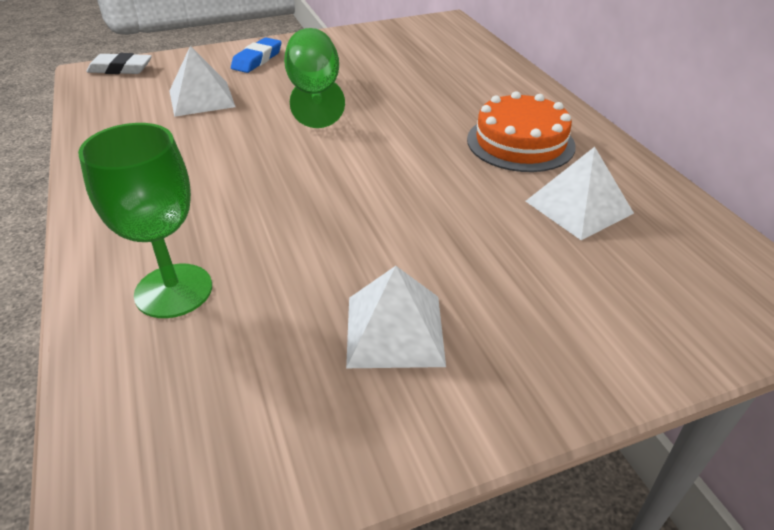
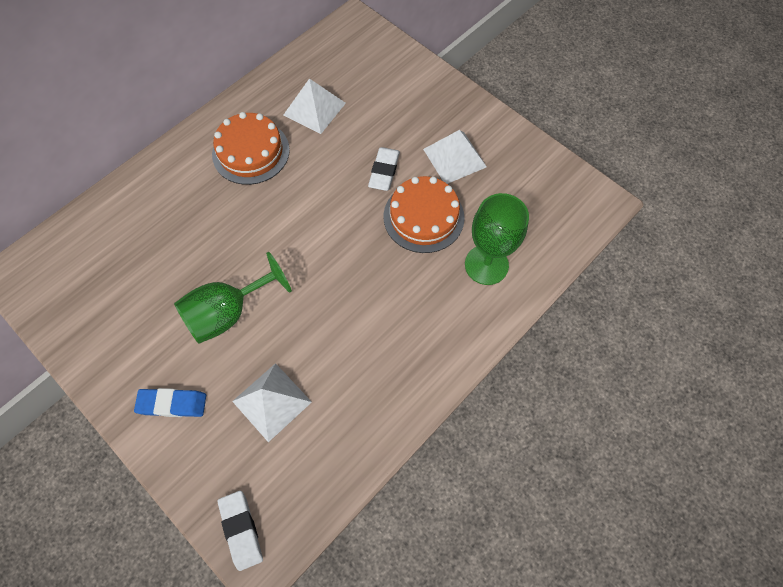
camera: 115 degrees left, 25 degrees up
(310, 254) = (423, 217): none -> orange cake
(419, 240) = (384, 171): none -> white eraser

